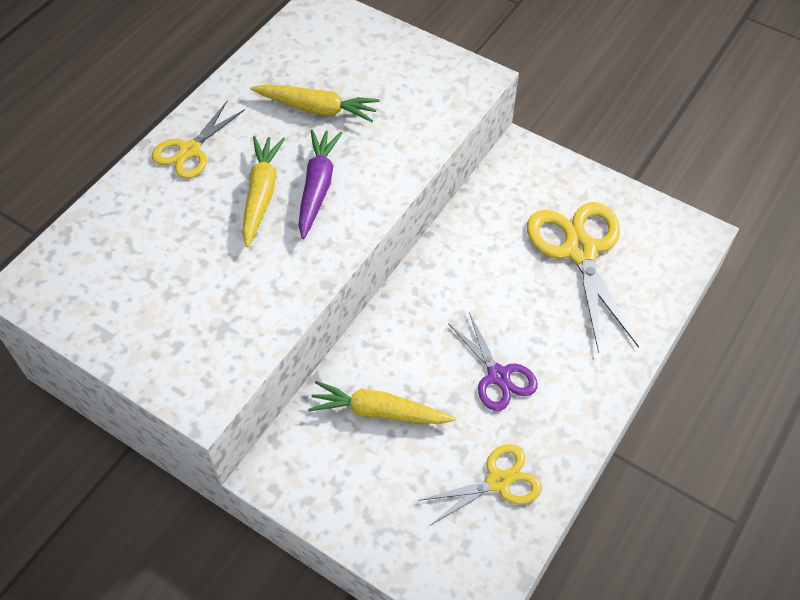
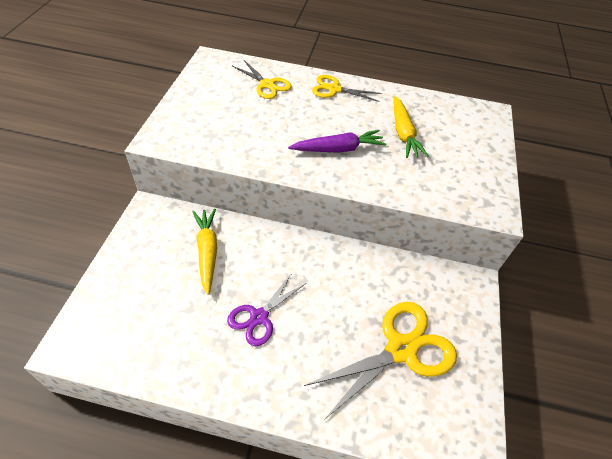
camera: 65 degrees right, 5 degrees down
(261, 194) = (318, 126): yellow carrot -> none
(498, 481) = (168, 339): yellow scissors -> yellow scissors (267, 85)

